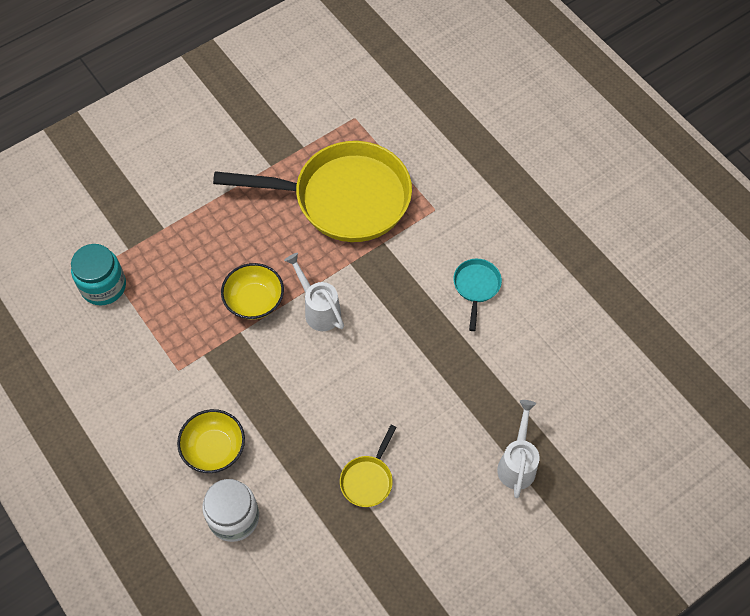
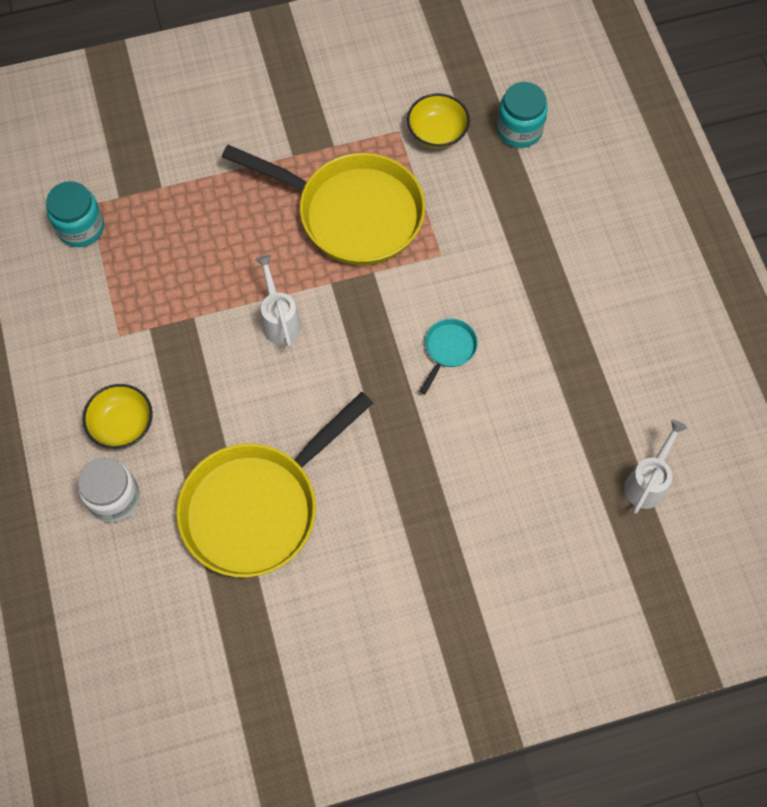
camera: 20 degrees right, 5 degrees up
(254, 301) = (220, 290): yellow bowl -> yellow bowl (437, 132)
(368, 479) = (257, 507): yellow pan -> yellow pan, size x2.47
(456, 86) = (519, 129): none -> turquoise jar
(517, 463) = (412, 543): white watering can -> white watering can (647, 482)

